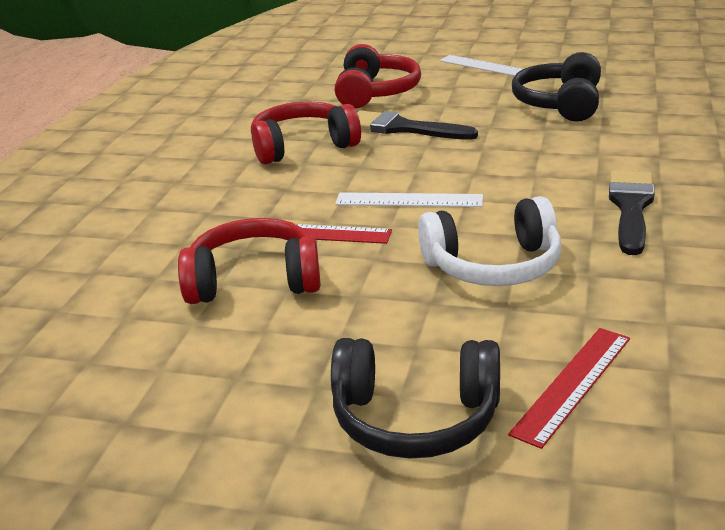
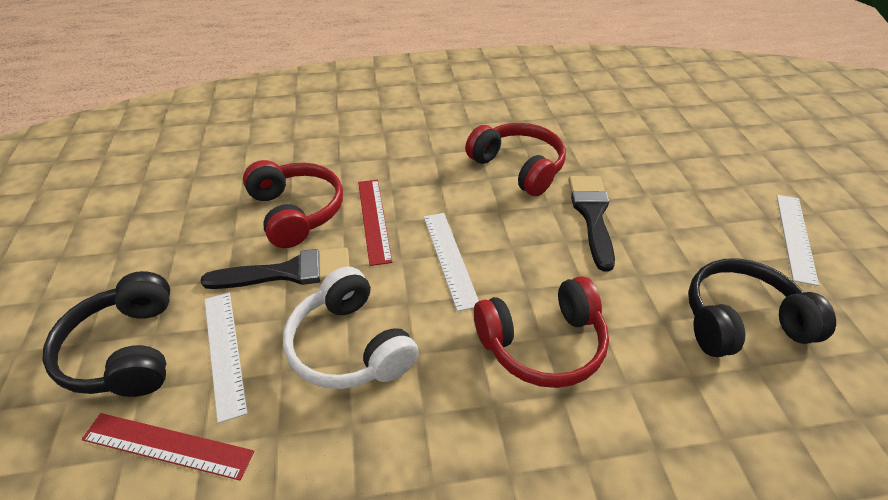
camera: 65 degrees right, 15 degrees up
(375, 92) = (659, 175): red headphones -> red headphones (542, 344)
(459, 343) = (224, 352): none -> white ruler
(631, 207) = (506, 439): black brush -> black brush (288, 272)

